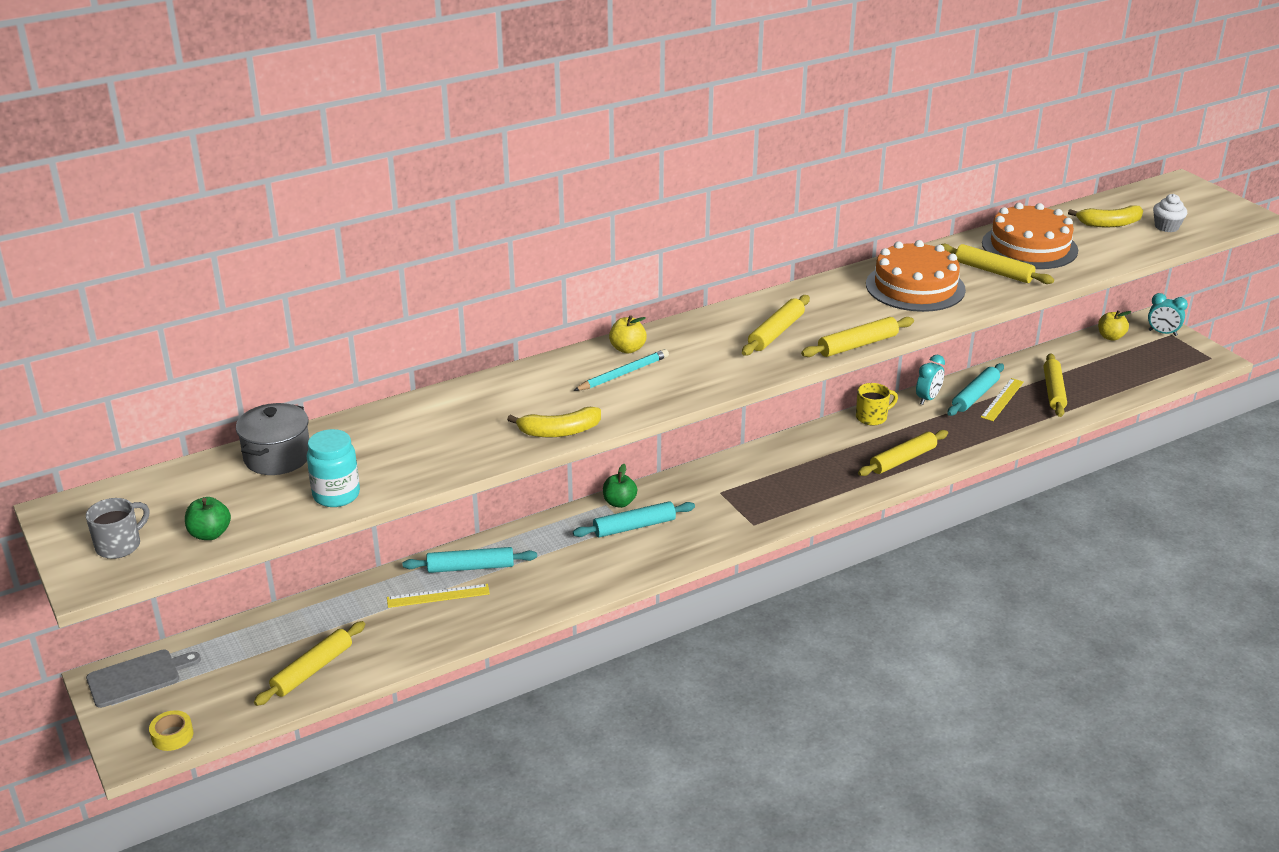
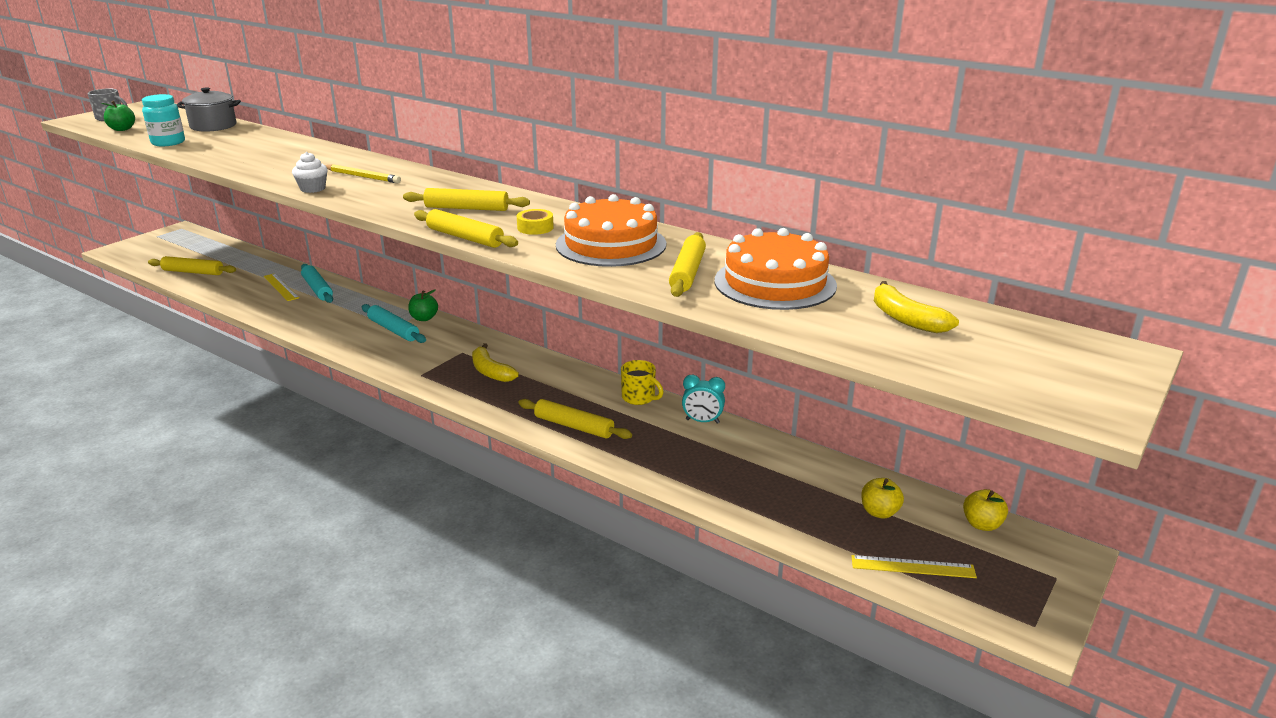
camera: 65 degrees right, 5 degrees down
(138, 677) = (181, 235): grey cutting board -> none
(172, 735) = (128, 255): yellow tape -> yellow tape (535, 228)
(559, 431) = (265, 174): yellow banana -> yellow banana (491, 371)
(623, 373) = (362, 176): turquoise pencil -> yellow pencil
(627, 349) = (404, 172): yellow apple -> yellow apple (879, 512)
(975, 396) = (735, 448): turquoise rolling pin -> none
(1002, 399) = (744, 466): yellow ruler -> yellow ruler (913, 567)
(1053, 391) = (797, 498): yellow rolling pin -> none
(1162, 333) = (1049, 569): turquoise clock -> none
(1166, 227) = (953, 355): white cupcake -> white cupcake (312, 189)

